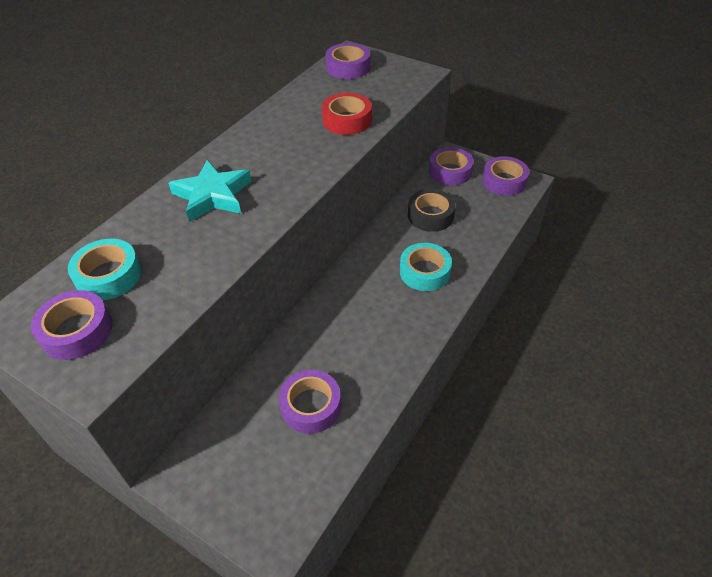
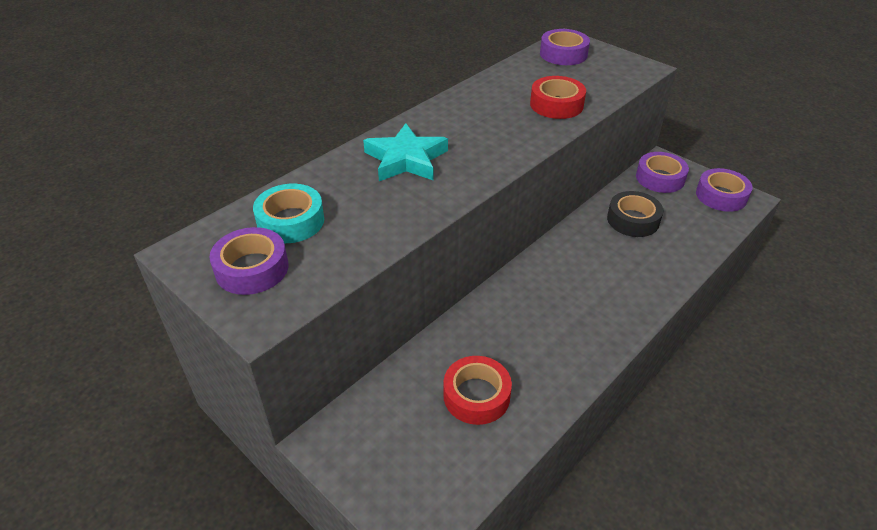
camera: 10 degrees right, 5 degrees down
(311, 406) = (476, 396): purple tape -> red tape
(424, 272) = (619, 277): turquoise tape -> none

